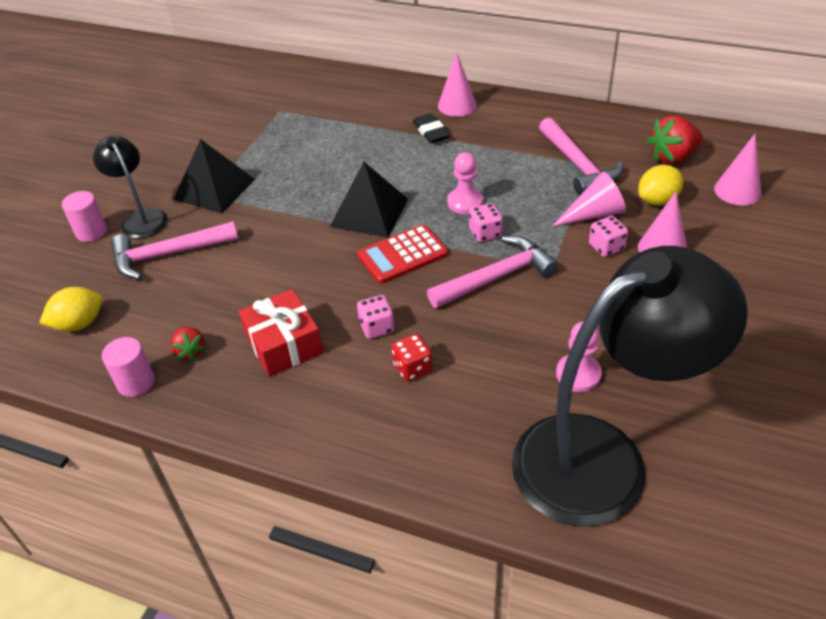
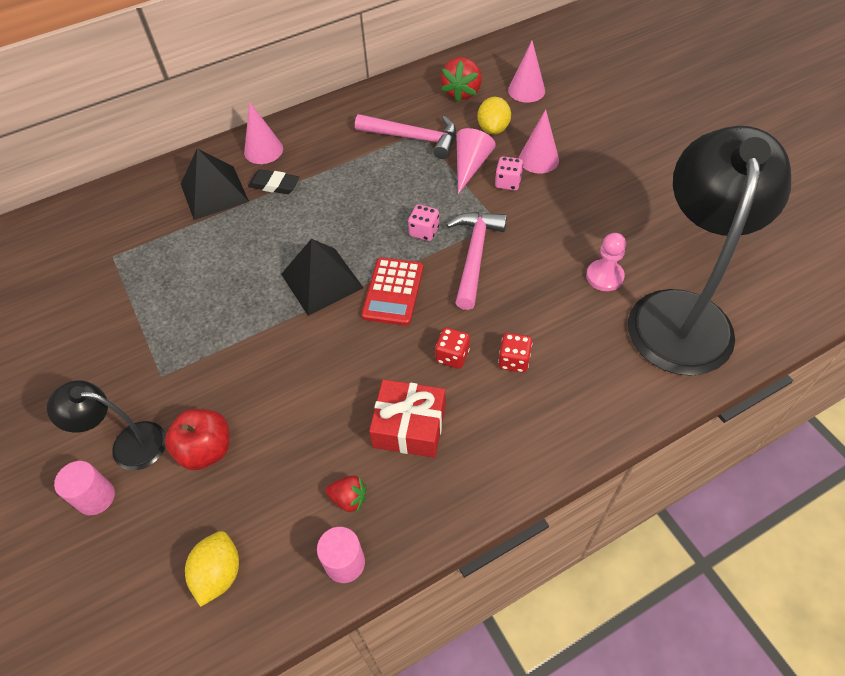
camera: 50 degrees left, 10 degrees up
(168, 254) = (206, 450): pink hammer -> red apple
(214, 189) = (159, 365): black pyramid -> black pyramid (214, 192)
(377, 327) = (452, 356): pink dice -> red dice
(465, 202) = (379, 220): pink pawn -> none

